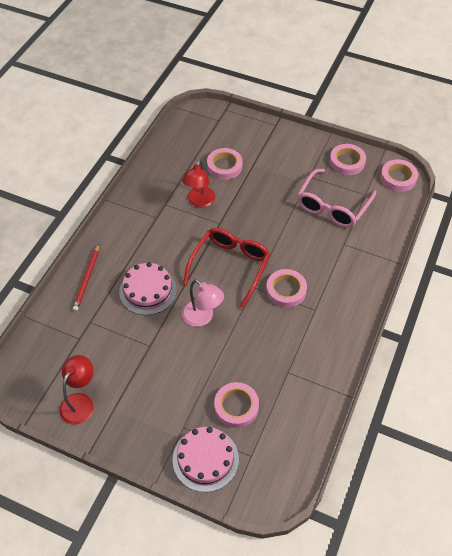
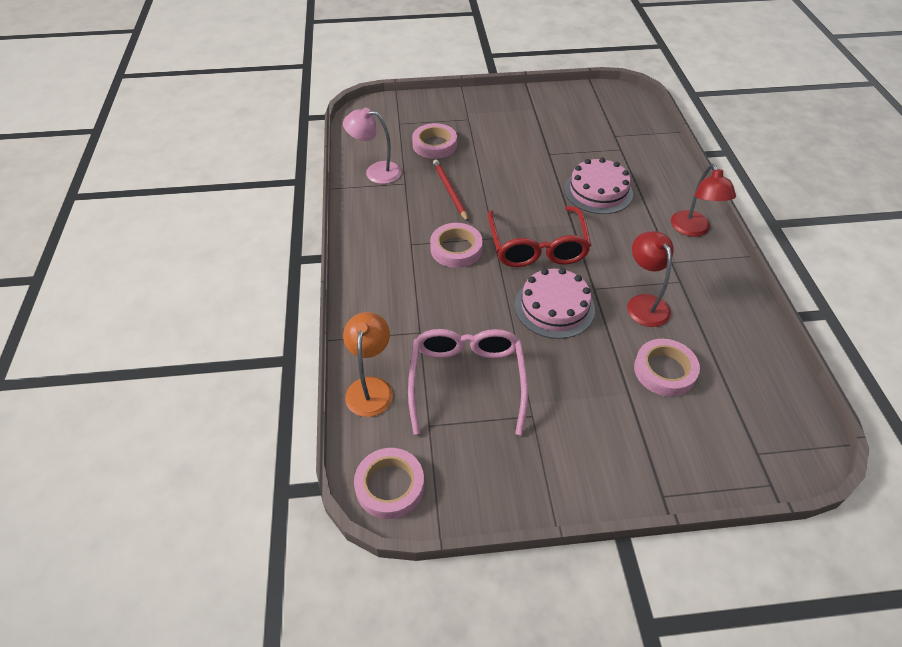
camera: 150 degrees right, 5 degrees down
(80, 402) = (564, 103): red lamp -> red lamp (693, 230)
(87, 279) = (666, 177): red pencil -> red pencil (449, 191)
(202, 317) = (522, 191): pink lamp -> pink lamp (376, 172)
(205, 459) = (434, 110): pink cake -> pink cake (554, 307)
(347, 162) = (492, 475): pink tape -> none
(388, 225) = (370, 387): none -> orange lamp

